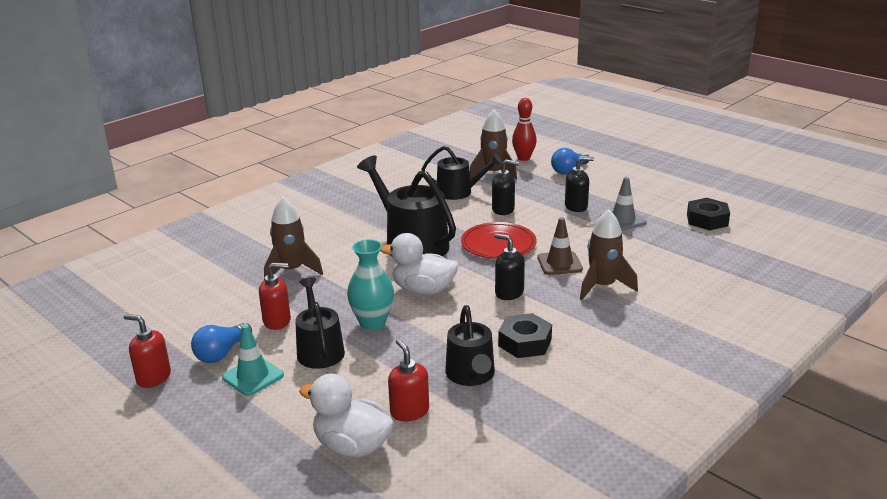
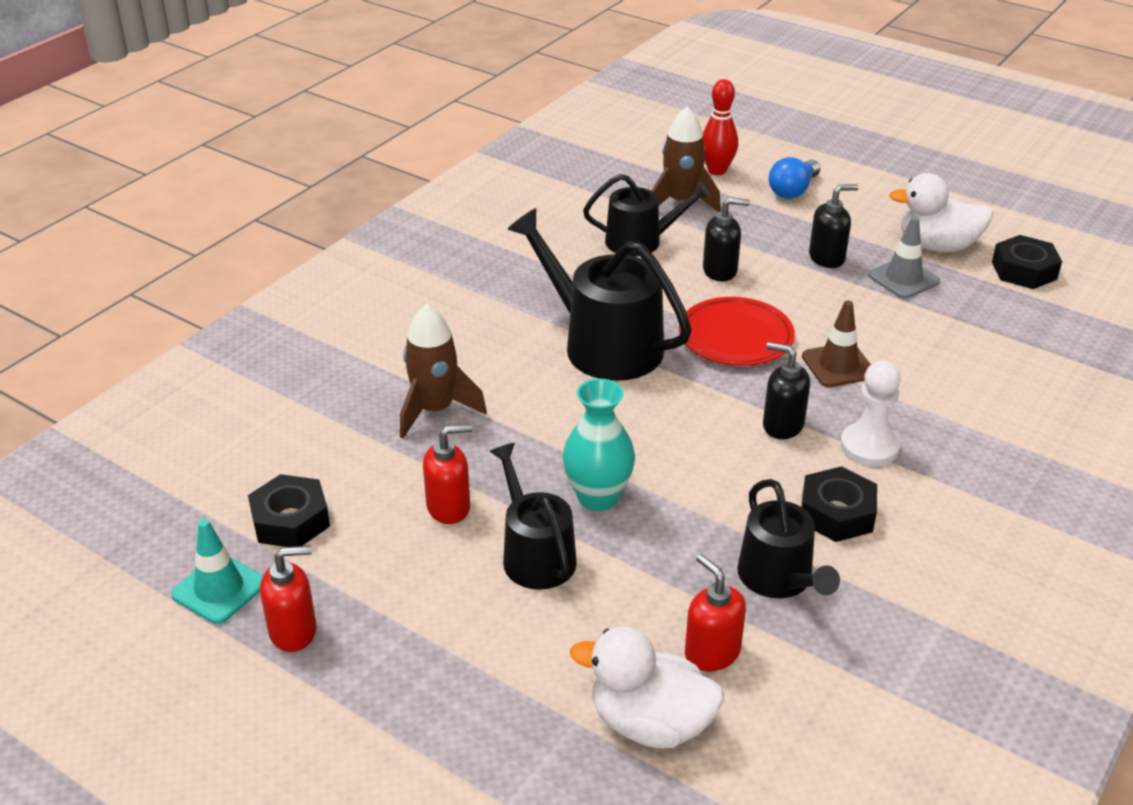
camera: 10 degrees left, 10 degrees up
(153, 377) = (293, 631): red soap dispenser -> red soap dispenser turned 150 degrees clockwise
(178, 321) = (290, 520): none -> black nut
(222, 353) = (384, 575): blue light bulb -> none
(253, 376) = (450, 613): turquoise traffic cone -> turquoise traffic cone (219, 589)
(423, 290) = (653, 431): white duck -> white duck (937, 246)
(562, 308) = (869, 447): none -> white pawn
(603, 286) = (915, 402): brown rocket -> none

